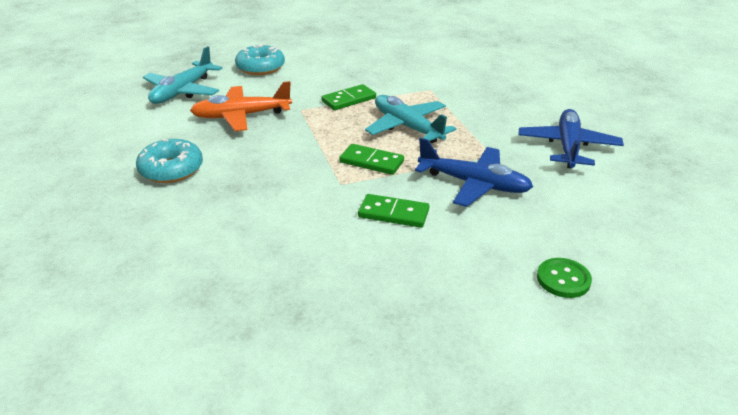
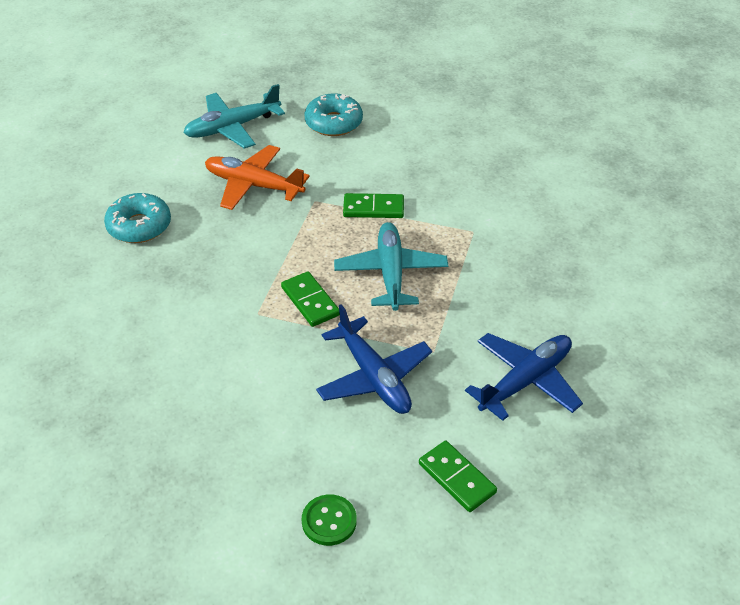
camera: 35 degrees right, 10 degrees up
(393, 214) = (266, 371): green domino -> green domino (456, 478)

